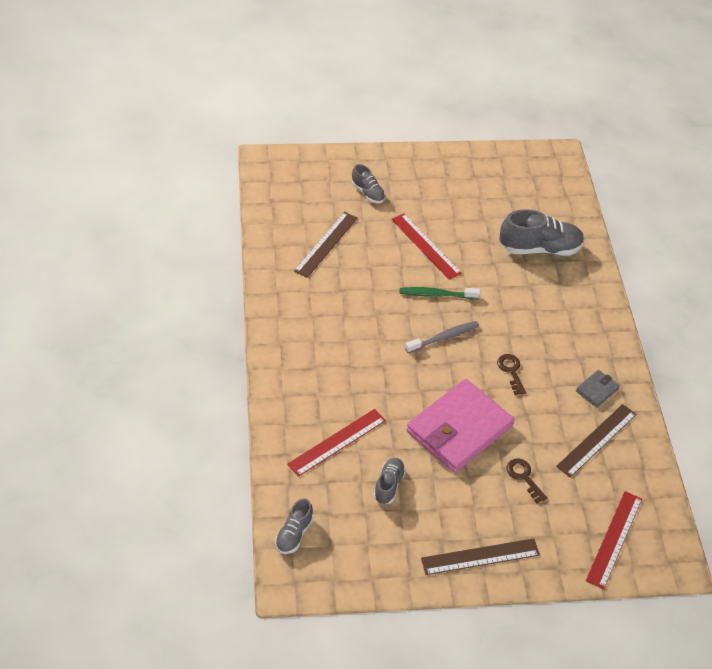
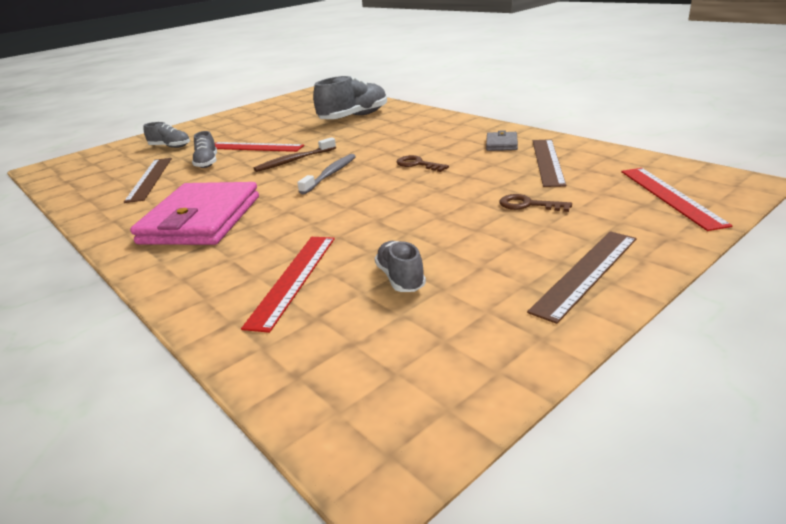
camera: 30 degrees left, 20 degrees down
(294, 534) = (324, 394): grey shoe -> grey shoe (207, 163)
(437, 295) = (295, 160): green toothbrush -> brown toothbrush
(459, 429) = (420, 209): pink wallet -> pink wallet (201, 219)

